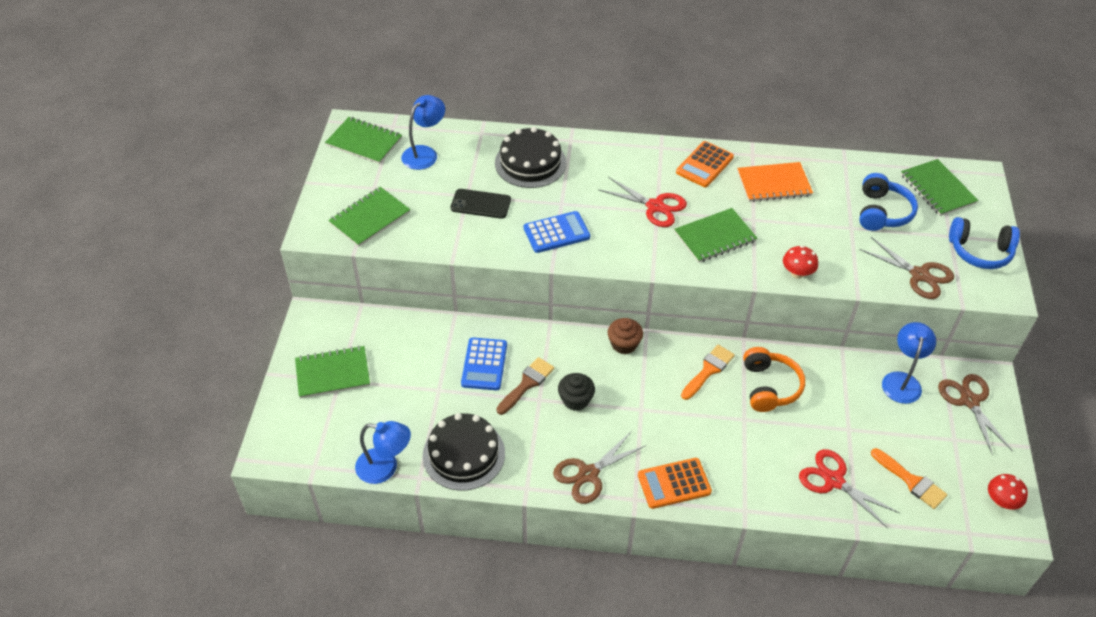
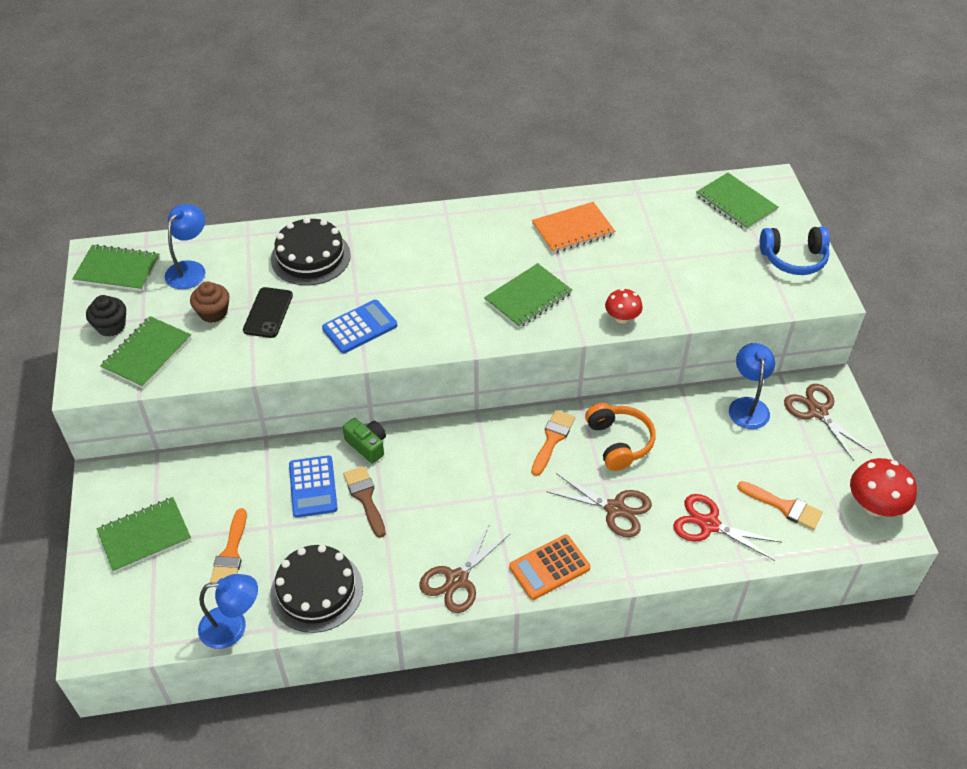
camera: 15 degrees left, 0 degrees up
(400, 405) = (231, 553): none -> orange brush
(481, 204) = (268, 313): black phone -> black phone turned 75 degrees counterclockwise
(527, 384) = (365, 497): brown brush -> brown brush turned 45 degrees counterclockwise
(541, 339) = (367, 445): none -> green camera
(575, 400) = (422, 503): black cupcake -> black cupcake (111, 326)
(624, 344) = (457, 431): brown cupcake -> brown cupcake (213, 312)
(655, 206) = (457, 277): red scissors -> none
(704, 165) = (496, 223): orange calculator -> none
(882, 212) = (688, 238): blue headphones -> none
(919, 275) = (742, 294): brown scissors -> brown scissors (615, 509)
(1001, 501) = (874, 506): red mushroom -> red mushroom, size x1.64

